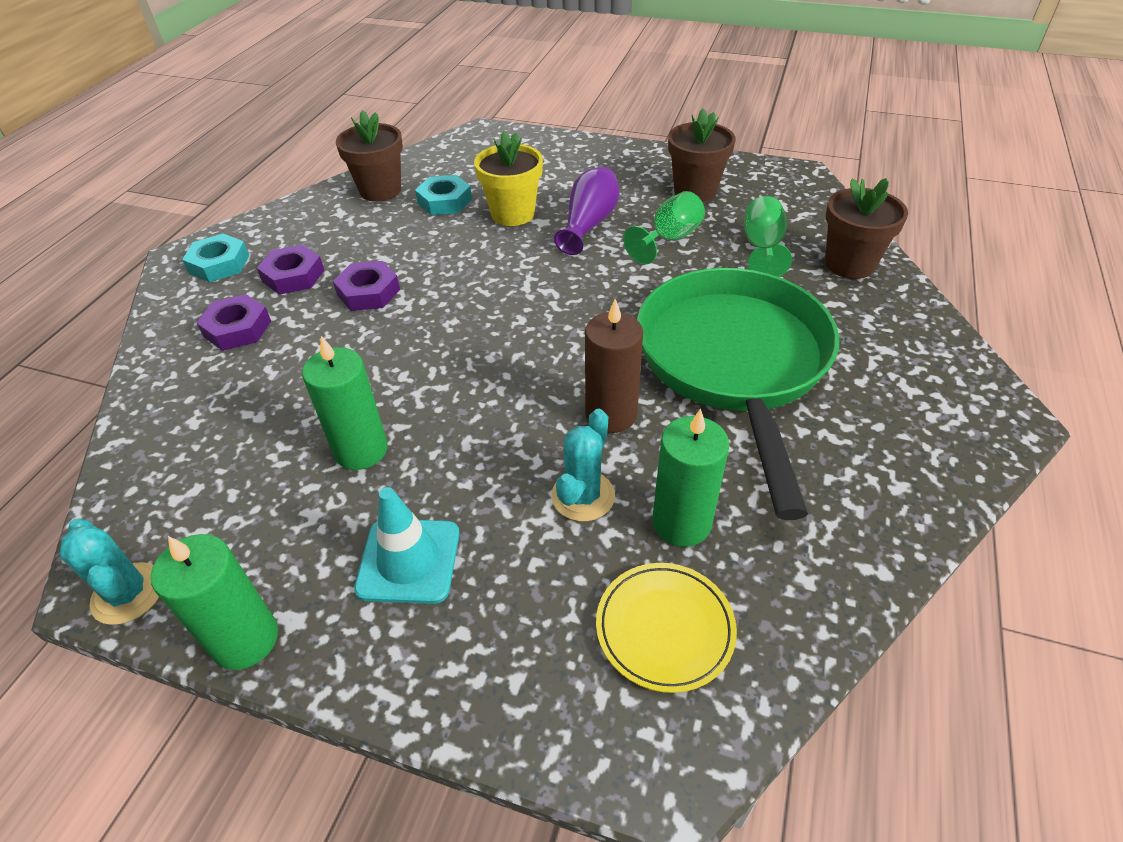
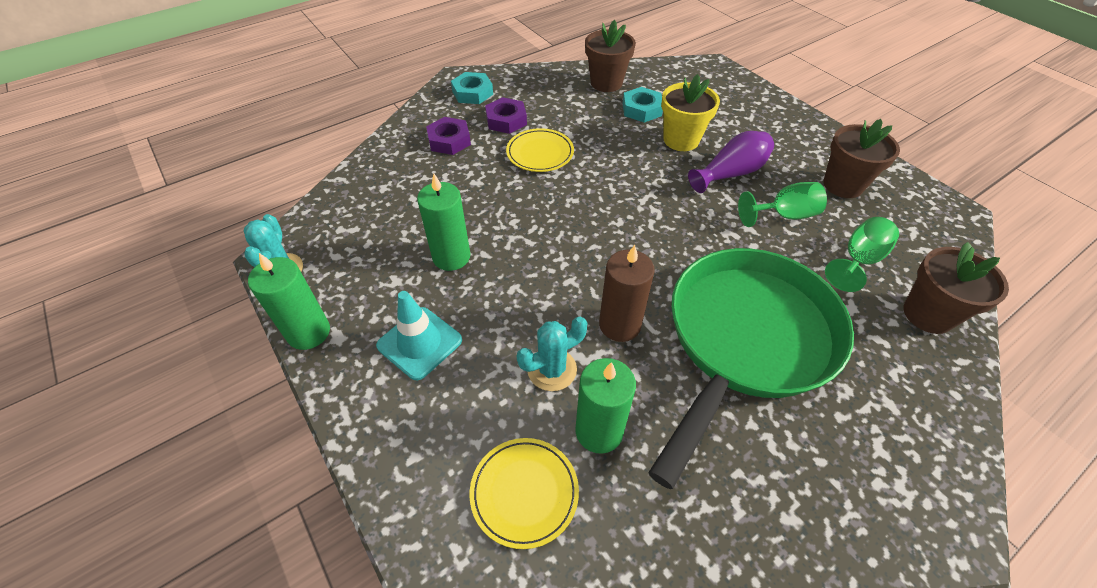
camera: 35 degrees right, 5 degrees up
(368, 292) = (540, 153): purple nut -> yellow plate

